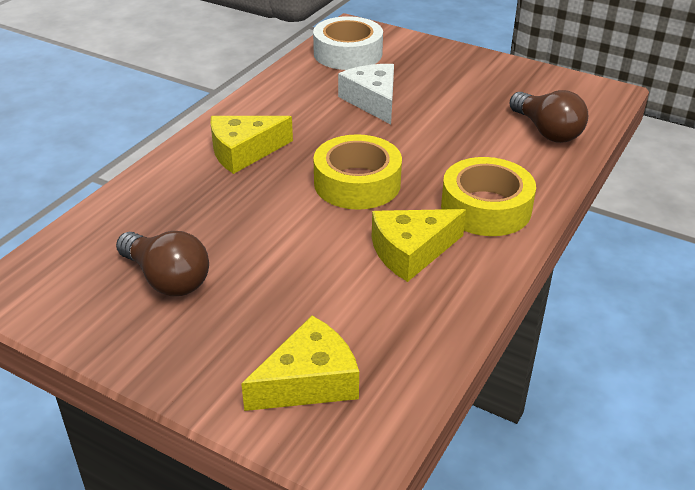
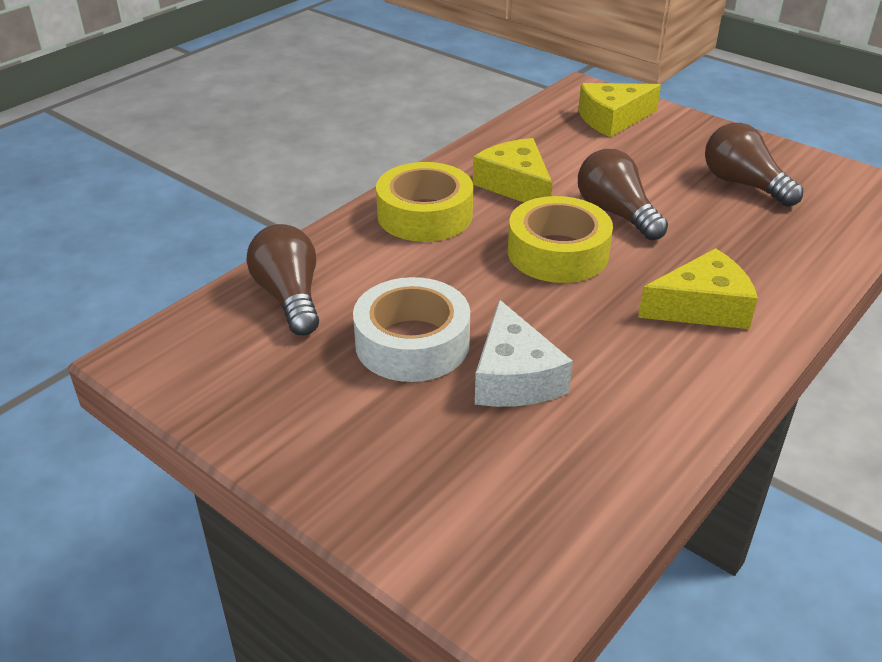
camera: 170 degrees left, 0 degrees up
(306, 227) = (616, 213): none -> brown light bulb
(348, 53) = (539, 508): white tape -> white tape (412, 343)
(411, 251) = (516, 185): yellow cheese -> yellow cheese turned 105 degrees counterclockwise

